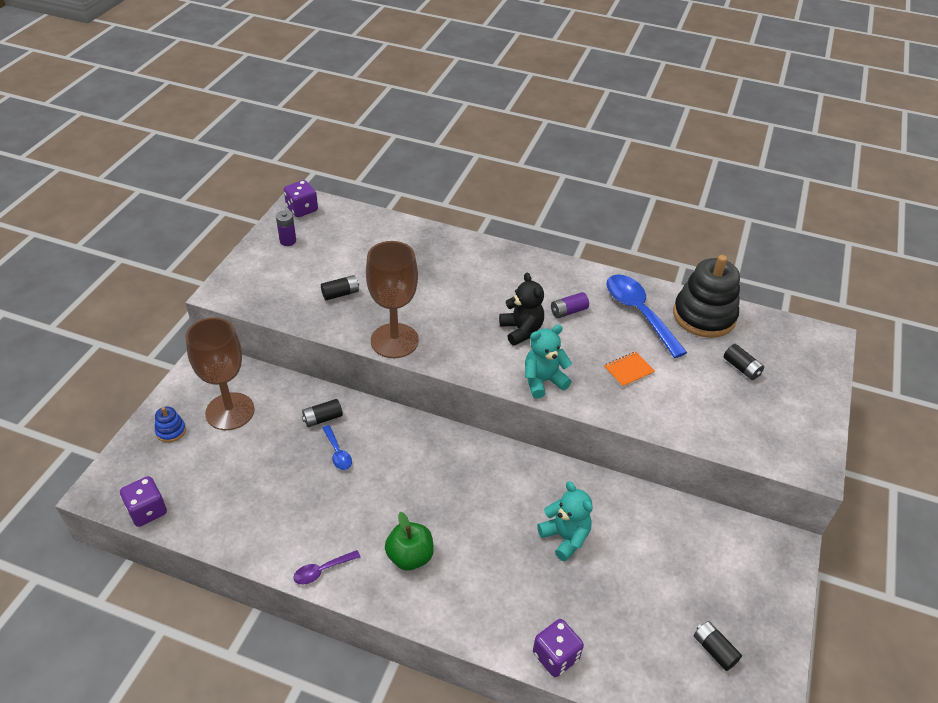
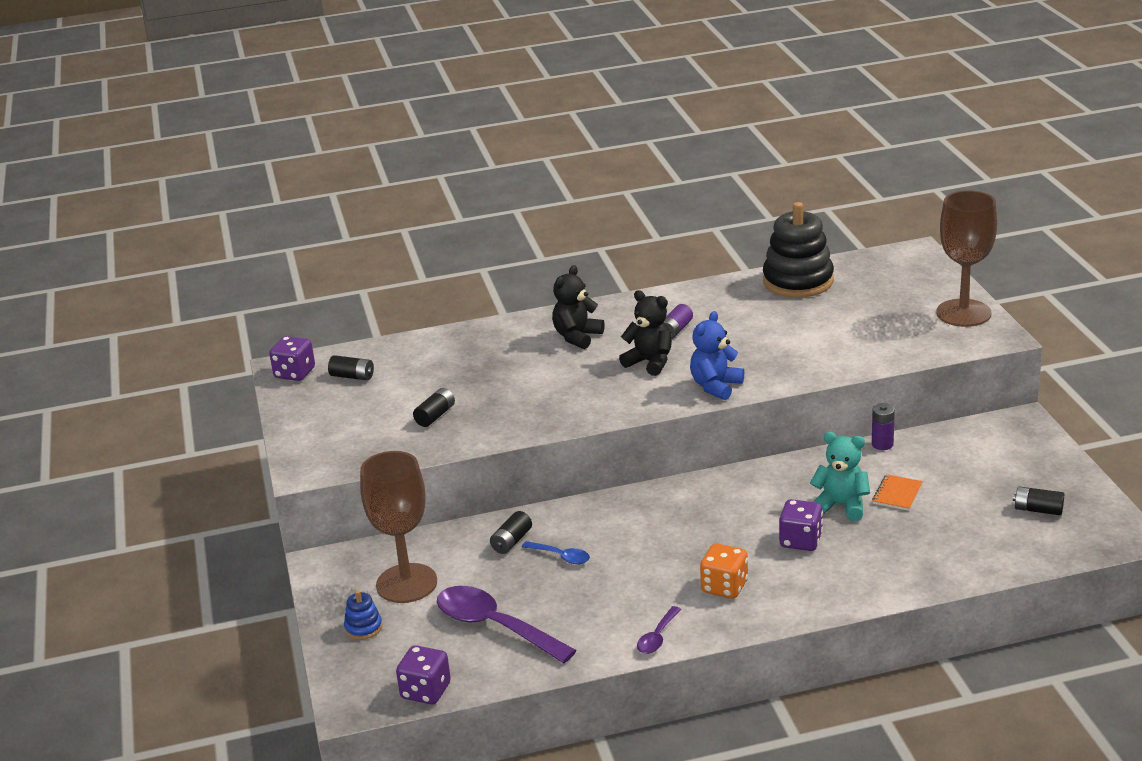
camera: 30 degrees left, 15 degrees down
(239, 485) = (495, 626): none -> purple spoon
(288, 241) = (317, 403): purple battery -> purple battery (882, 444)
(394, 341) = (539, 423): brown goblet -> brown goblet (963, 313)
(410, 557) = (724, 587): green apple -> orange dice
(497, 278) = (577, 337): none -> black teddy bear
(543, 381) = (715, 386): turquoise teddy bear -> blue teddy bear
(555, 656) = (924, 579): purple dice -> purple dice (800, 541)
(628, 370) = (780, 346): orange notebook -> orange notebook (897, 494)
(638, 313) = (739, 304): blue spoon -> none
(741, 368) = (871, 301): black battery -> black battery (352, 376)

